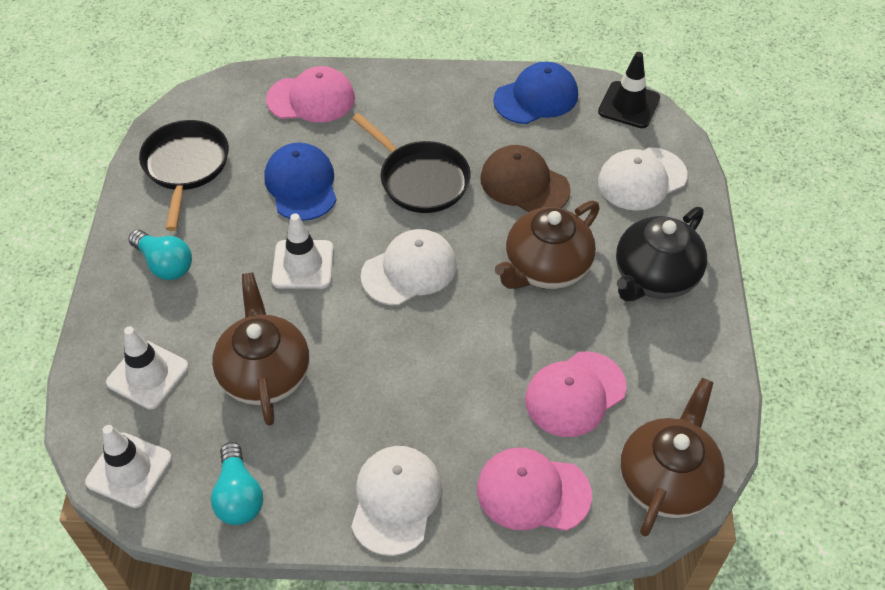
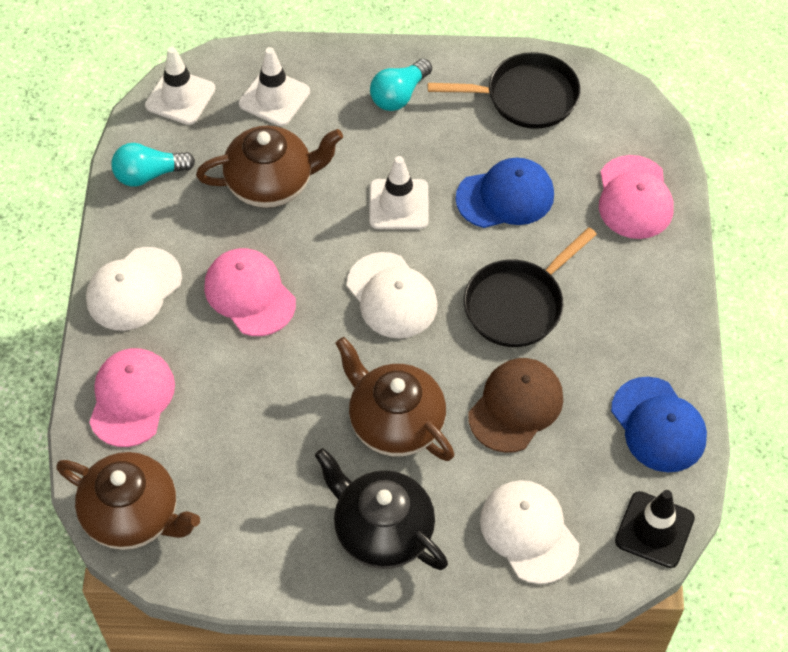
camera: 90 degrees right, 5 degrees up
(395, 500) = (133, 289): white cap -> white cap turned 120 degrees clockwise
(575, 394) = (235, 441): pink cap -> pink cap (249, 294)

